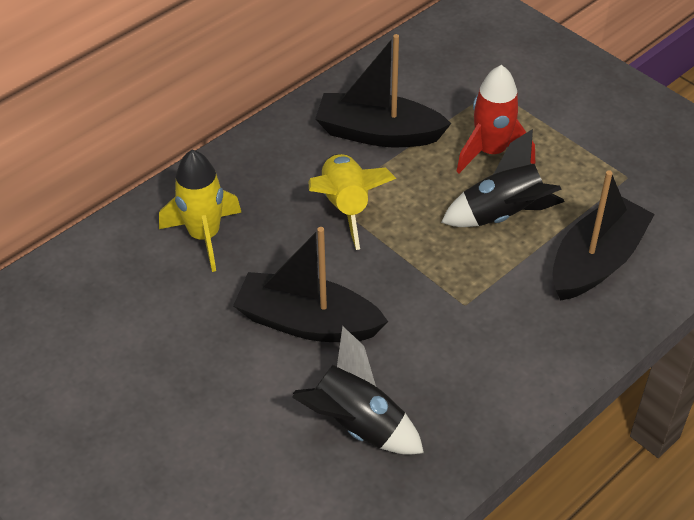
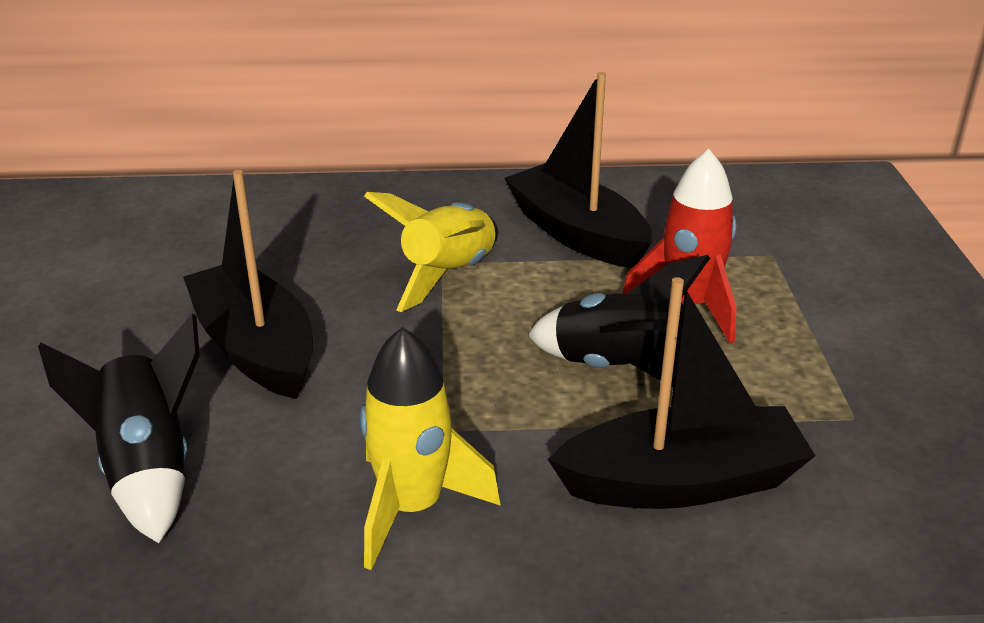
camera: 40 degrees right, 15 degrees down
(204, 236) = (280, 232): yellow rocket -> yellow rocket (412, 508)

